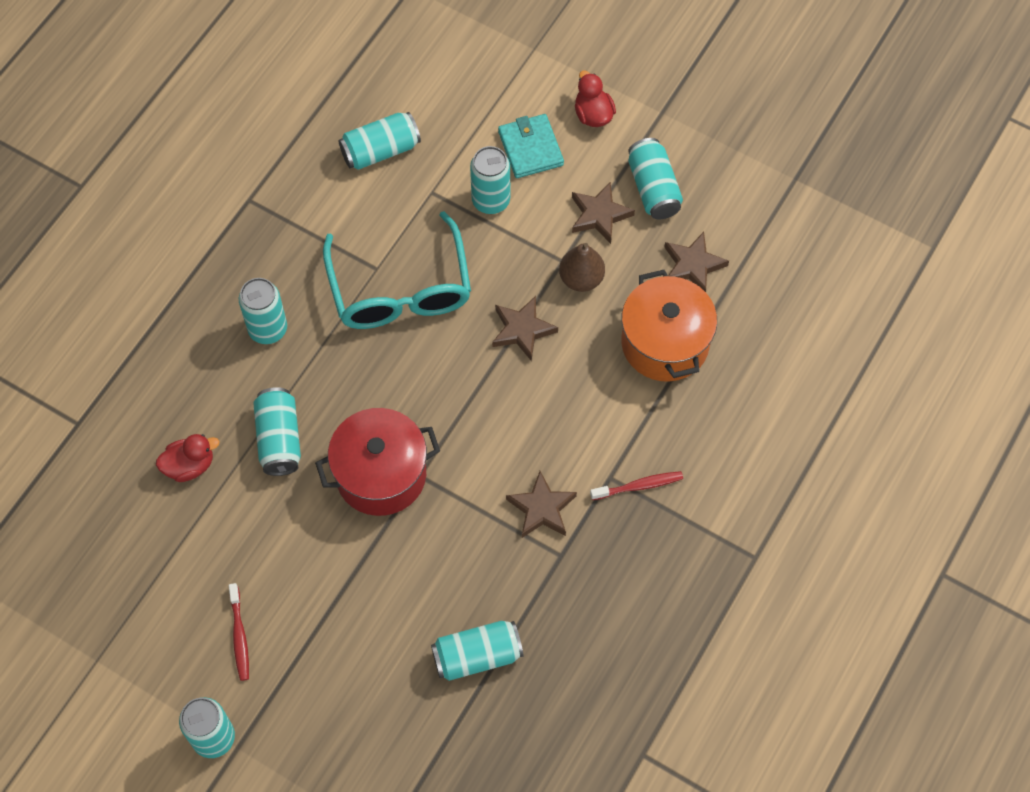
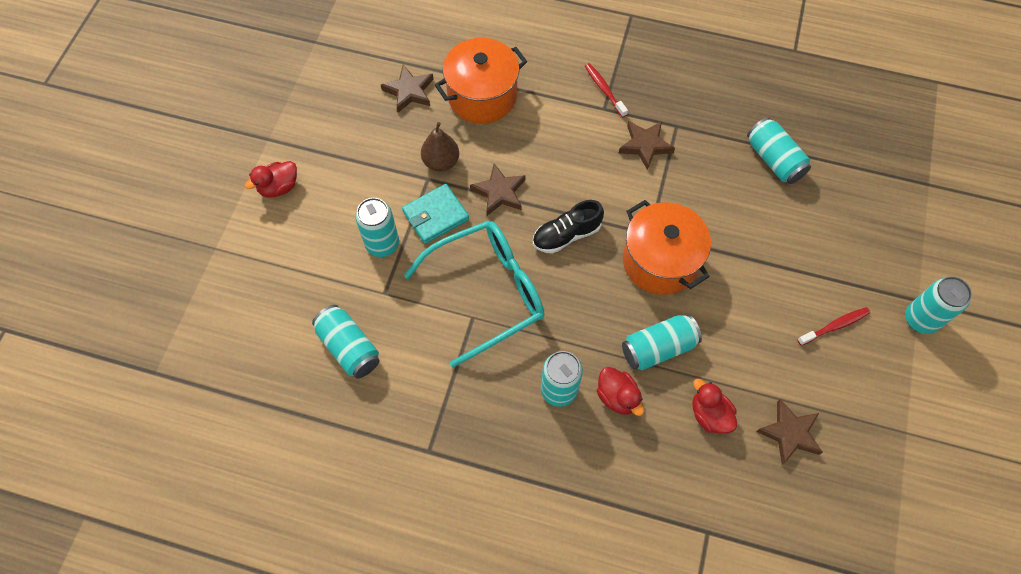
camera: 105 degrees left, 0 degrees up
(241, 382) = (617, 397): none -> red duck
(381, 474) = (660, 261): red pot -> orange pot
(445, 385) = (566, 235): none -> black shoe
(530, 148) = (322, 226): turquoise wallet -> turquoise wallet (435, 215)
(599, 215) = (378, 162): brown star -> brown star (789, 433)
(653, 188) = (344, 130): turquoise can -> none

